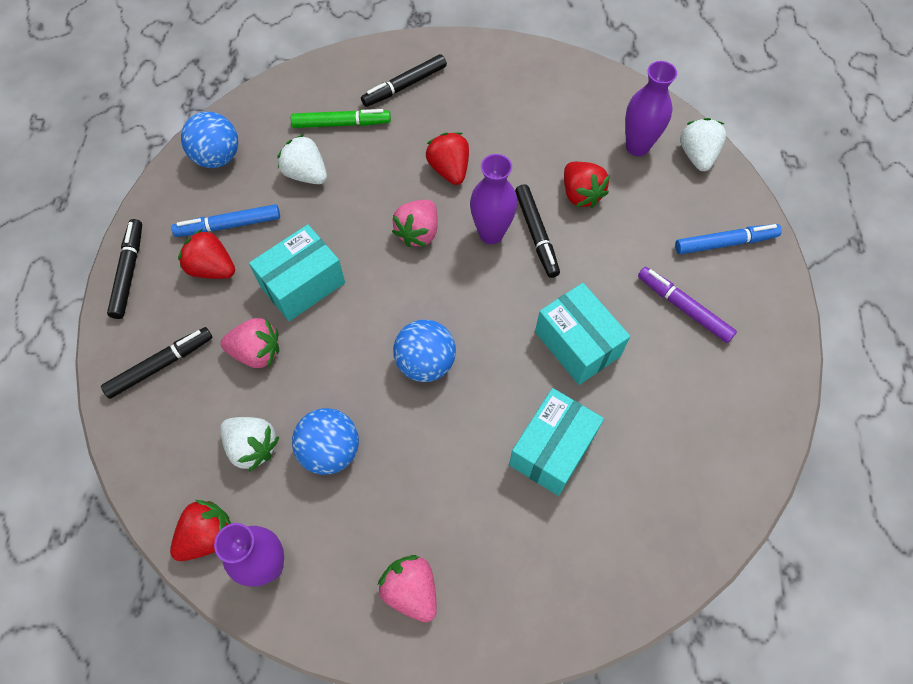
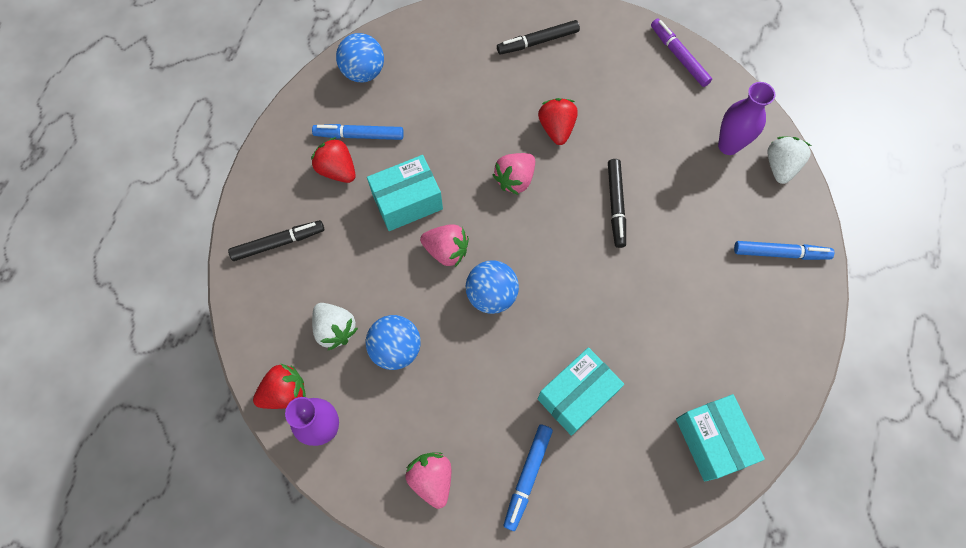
camera: 15 degrees right, 5 degrees up
(129, 272) = (270, 157): black marker -> none
(256, 352) = (357, 251): pink strawberry -> pink strawberry (446, 251)
(306, 174) = (433, 104): white strawberry -> none
(341, 124) = (474, 65): green marker -> none
(491, 233) = (577, 195): purple vase -> none
(522, 557) = (527, 477): none -> blue marker
(577, 344) = (623, 311): turquoise box -> turquoise box (711, 441)
(581, 194) = (665, 178): red strawberry -> none
(684, 307) = (725, 302): purple marker -> purple marker (679, 56)

